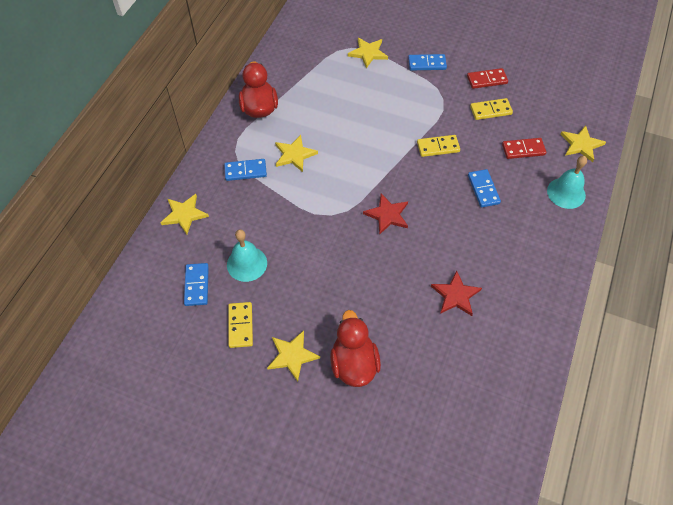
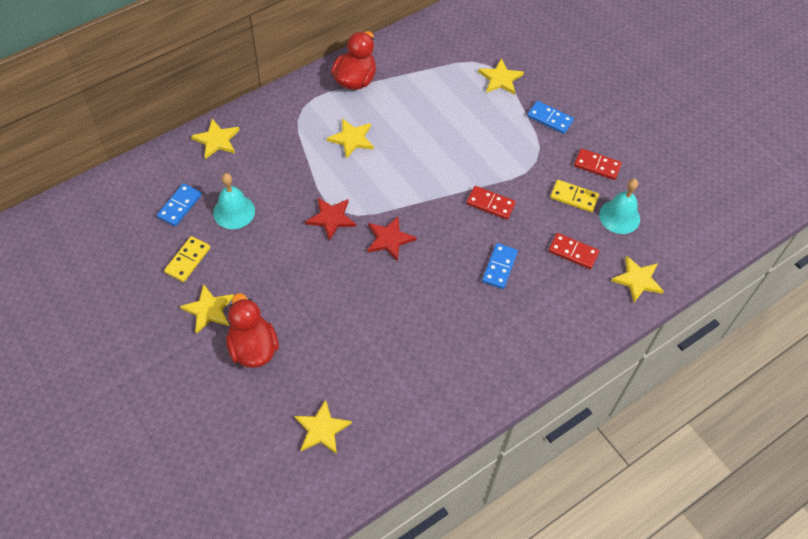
camera: 30 degrees right, 0 degrees up
(245, 171) = (297, 130): blue domino -> none
(354, 364) = (253, 348): red duck -> red duck turned 45 degrees counterclockwise
(438, 147) = (490, 204): yellow domino -> red domino
(455, 295) = (389, 345): red star -> red star (331, 218)
(461, 393) = (322, 429): none -> yellow star
(566, 193) = (579, 316): turquoise bell -> turquoise bell (619, 216)

